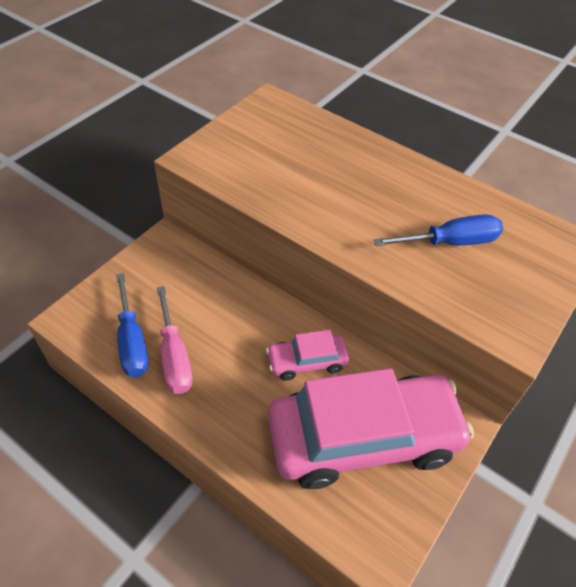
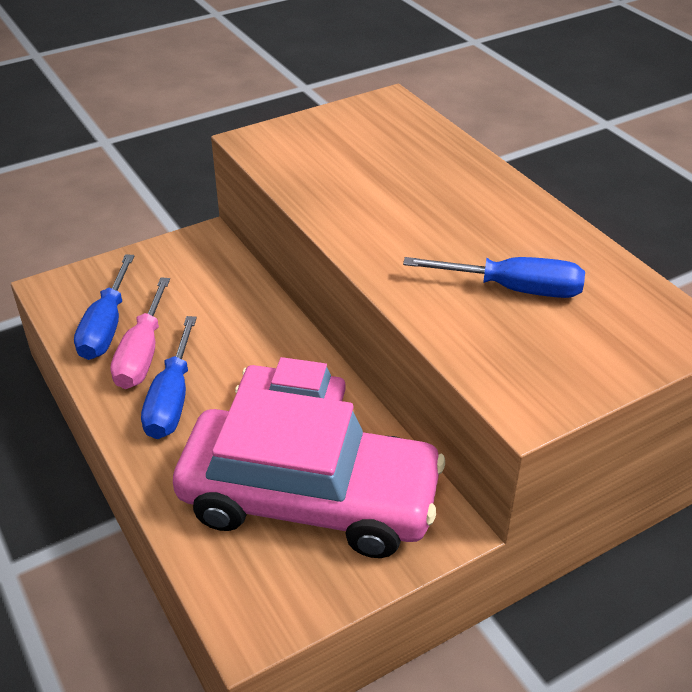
camera: 25 degrees right, 10 degrees down
(219, 388) = (172, 398): none -> blue screwdriver

